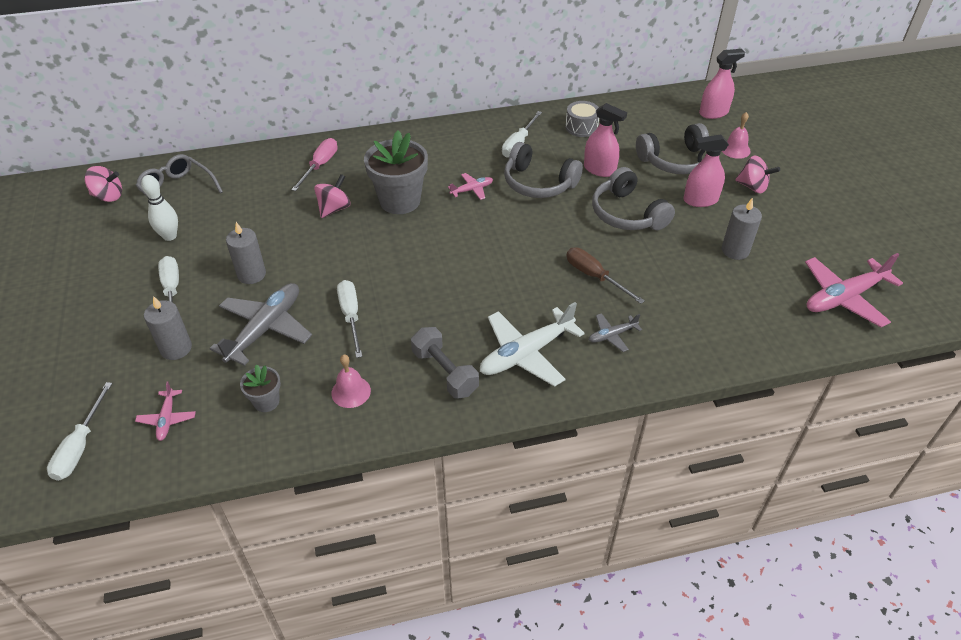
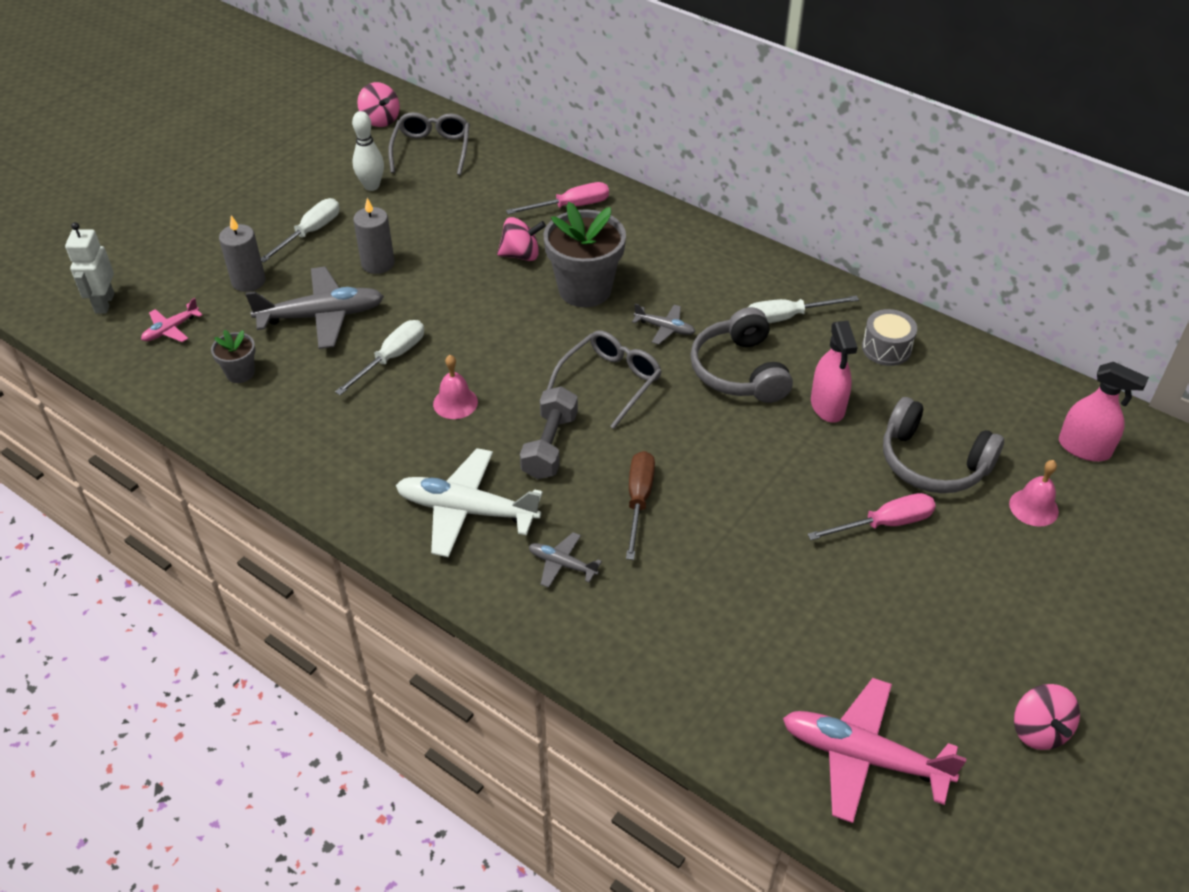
camera: 50 degrees right, 0 degrees up
(80, 446) = (104, 303): white screwdriver -> white robot
(351, 392) = (300, 417): pink bell -> pink bell (455, 403)
(445, 372) = (383, 465): grey dumbbell -> grey dumbbell (550, 446)
(472, 190) = (665, 328): pink plane -> grey plane
(489, 234) = (610, 381): none -> grey glasses
(627, 214) = (776, 471): grey headphones -> none
(700, 200) = (884, 524): pink spray bottle -> pink screwdriver
(735, 250) = (828, 603): grey candle -> none
(752, 187) = (976, 561): pink spinning top -> pink spinning top (1038, 730)

